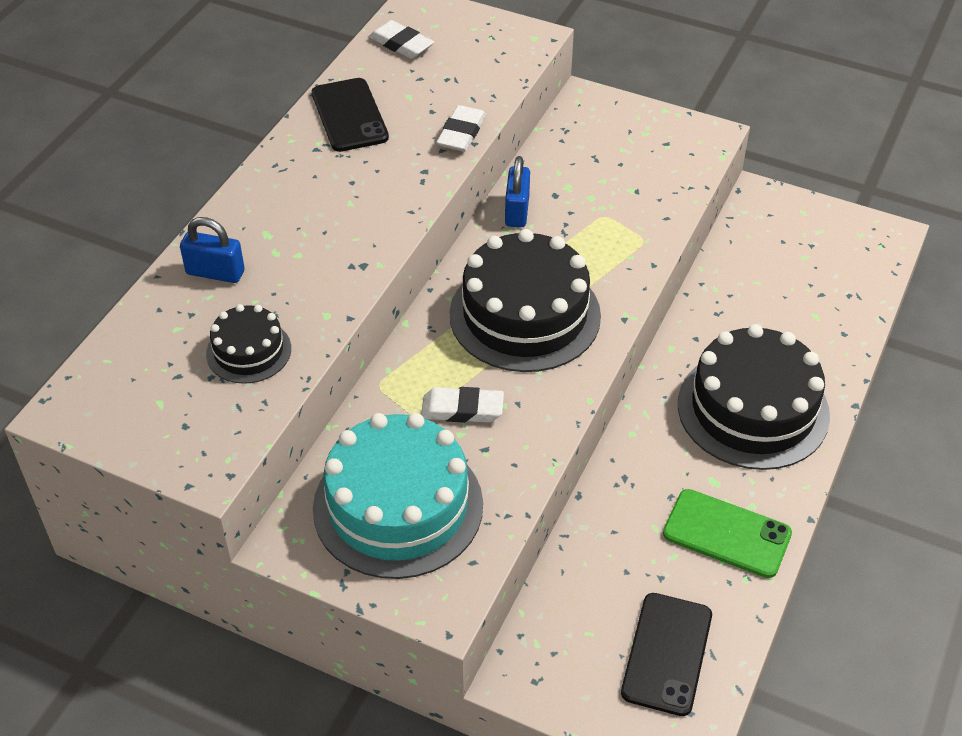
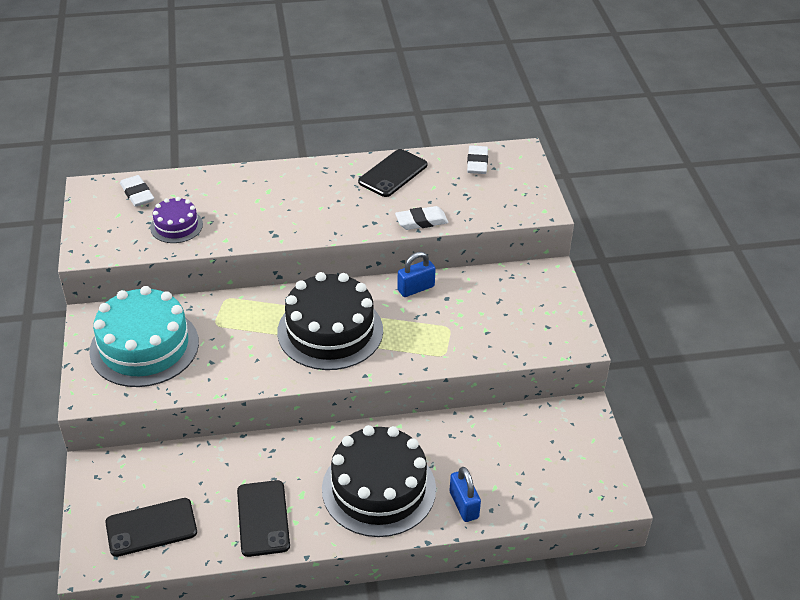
camera: 55 degrees right, 5 degrees down
(215, 272) = (223, 187): blue padlock -> blue padlock (463, 505)
(249, 351) = (176, 226): black cake -> purple cake
(462, 409) = (233, 339): white eraser -> white eraser (137, 194)
(727, 534) = (263, 518): green phone -> black phone

